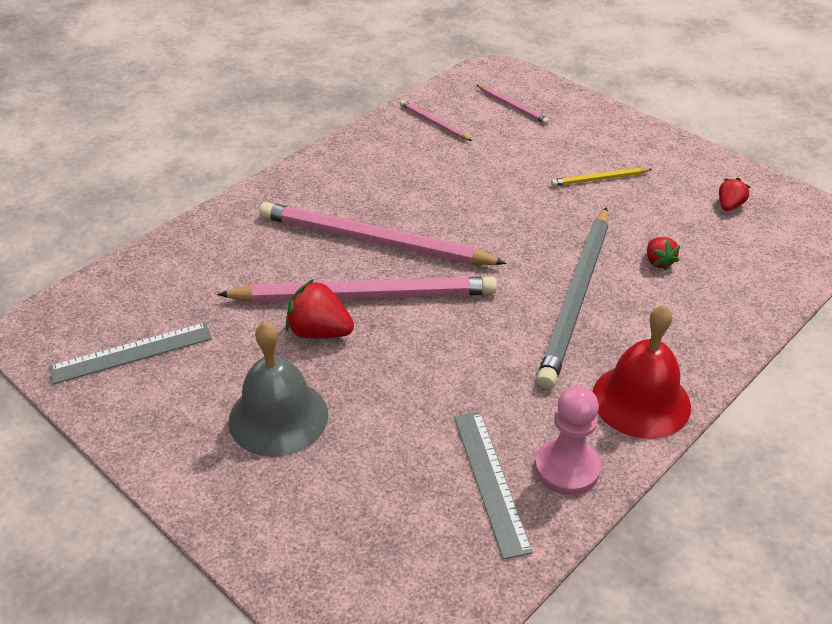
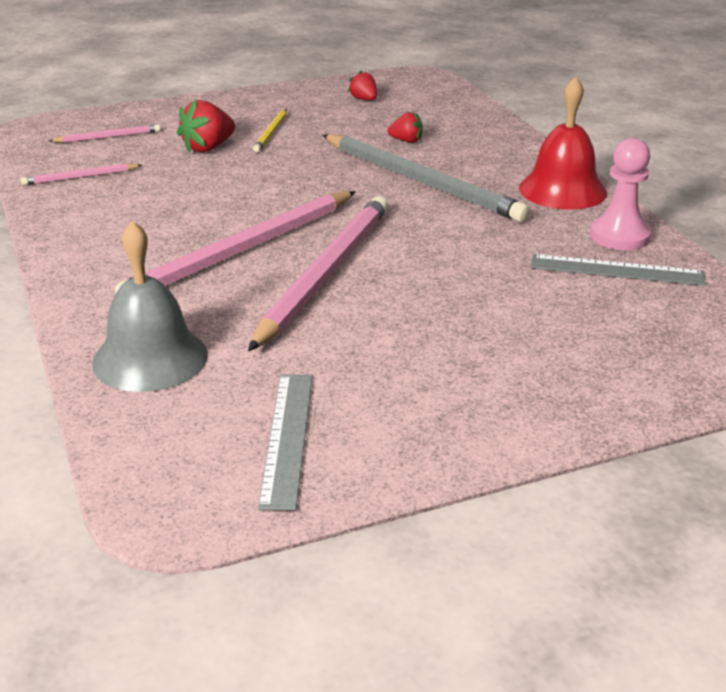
camera: 65 degrees left, 10 degrees down
(278, 417) = (469, 357): grey bell -> grey bell (150, 358)
(319, 332) = (358, 309): red strawberry -> red strawberry (208, 148)

